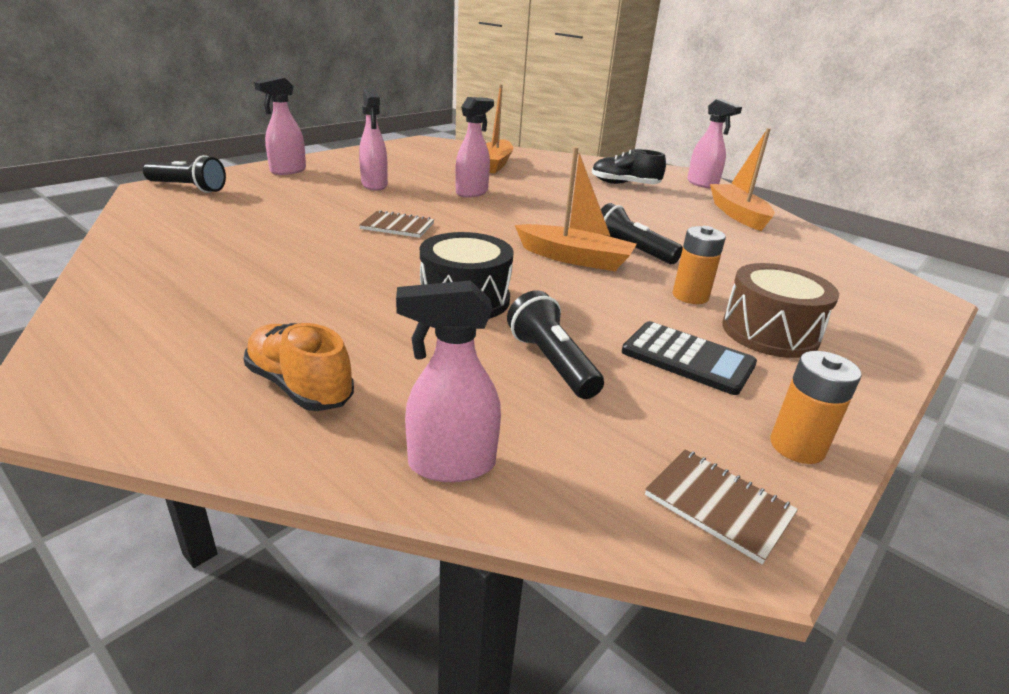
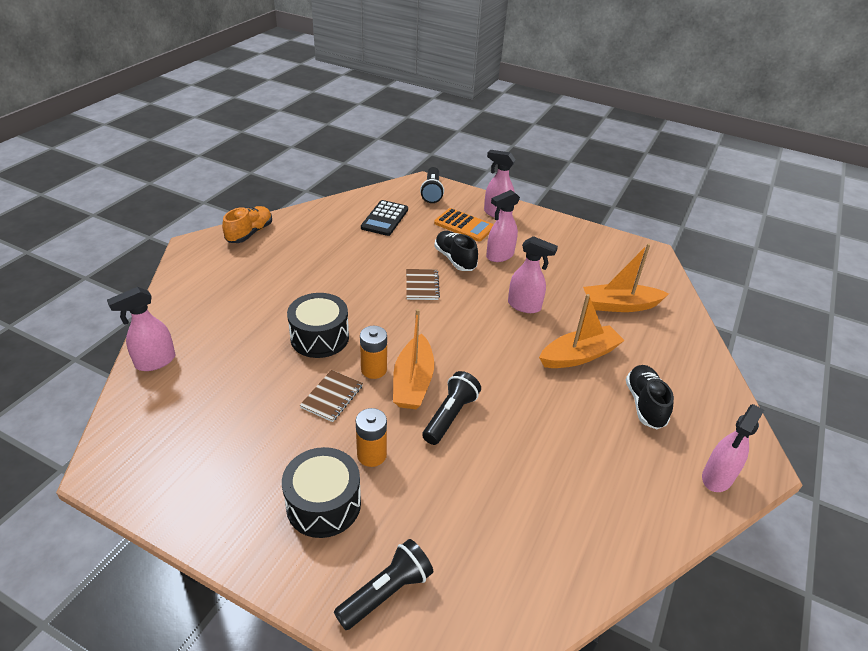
camera: 75 degrees right, 10 degrees up
(292, 188) = (464, 225): none -> orange calculator
(300, 386) = (210, 303): orange shoe -> orange shoe (250, 233)
(359, 203) = (455, 259): none -> black shoe
(450, 464) = (155, 362): pink spray bottle -> pink spray bottle turned 105 degrees counterclockwise
(551, 362) = (250, 385): black flashlight -> black flashlight (386, 592)
(687, 358) = (270, 450): black calculator -> black calculator (385, 218)
(718, 505) = (126, 459): brown notebook -> brown notebook (332, 397)
(738, 215) = (617, 507): orange boat -> orange boat (579, 355)
(769, 332) = (323, 504): brown drum -> black drum
(797, 446) = (177, 501): orange battery -> orange battery (374, 369)

